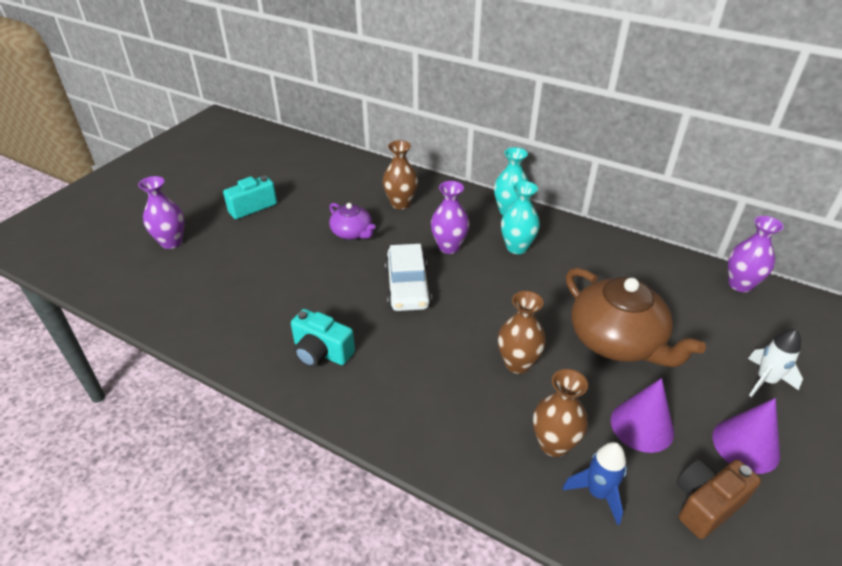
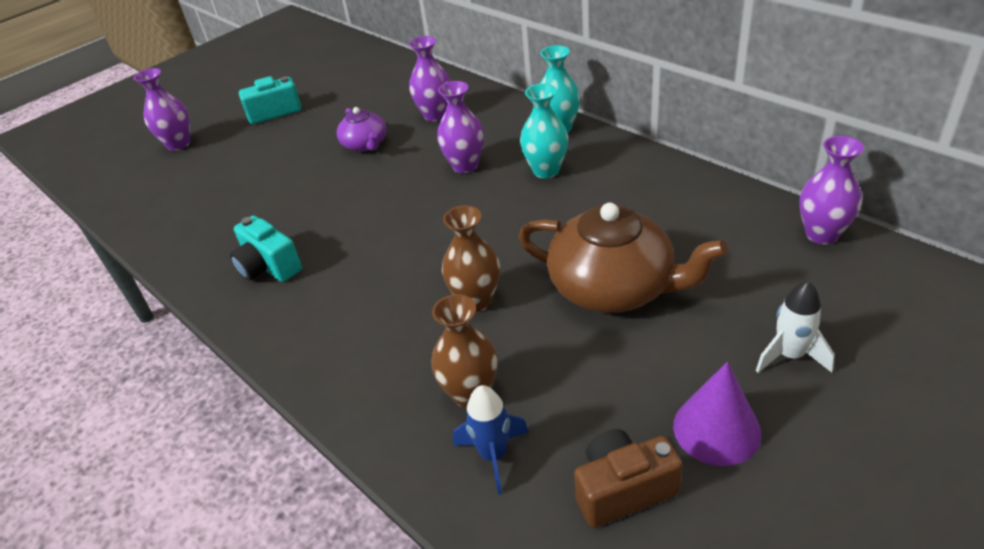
camera: 20 degrees right, 0 degrees up
(400, 203) = (435, 115): brown vase -> purple vase
(407, 287) = (395, 206): white car -> none
(617, 340) = (614, 287): brown teapot -> brown teapot turned 45 degrees counterclockwise
(642, 425) = (591, 388): purple cone -> none

